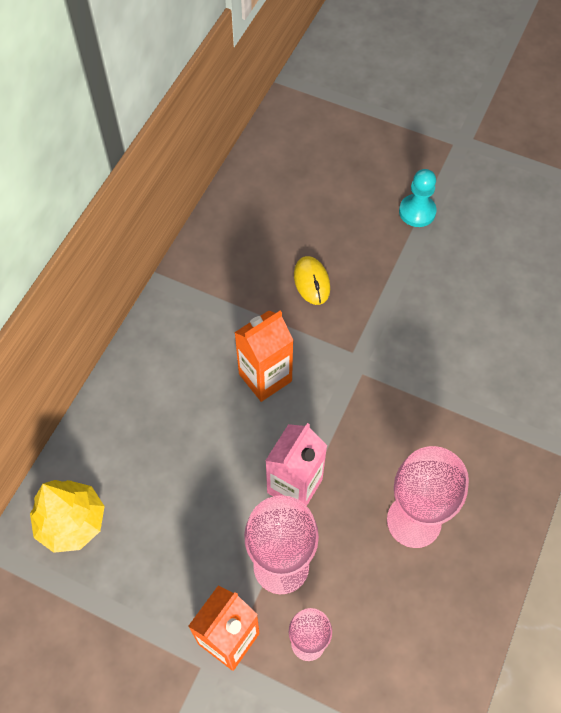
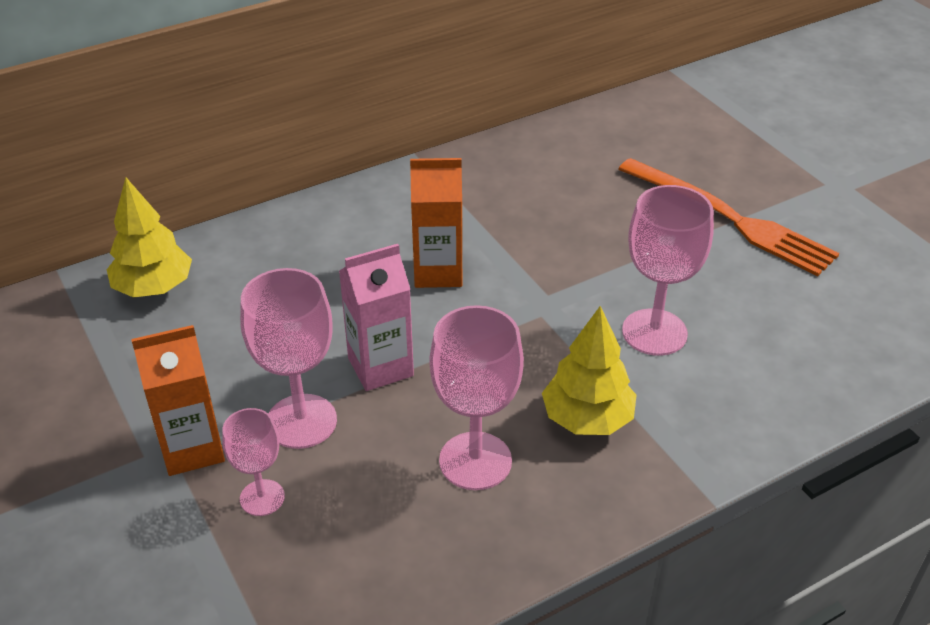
camera: 35 degrees right, 20 degrees down
(311, 282) = (559, 223): yellow mouse -> none
(417, 212) = (730, 218): turquoise pawn -> orange fork
(441, 343) = (654, 332): none -> pink goblet
(454, 442) = (587, 419): none -> yellow tree

